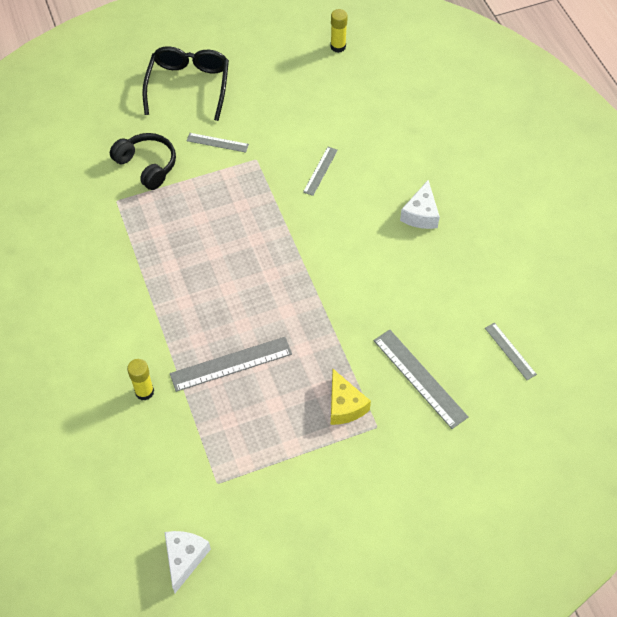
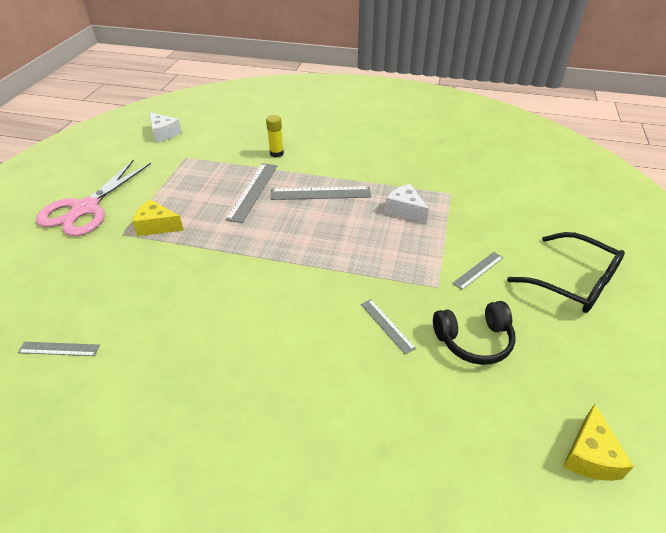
camera: 125 degrees right, 15 degrees down
(147, 165) = (478, 220): black headphones -> black headphones (474, 340)
(338, 47) = (590, 455): yellow glue stick -> yellow cheese
(374, 498) = (85, 208): none -> pink scissors
(419, 378) = (121, 275): grey ruler -> grey ruler (320, 193)
(421, 214) = (261, 376): white cheese -> white cheese (405, 210)

